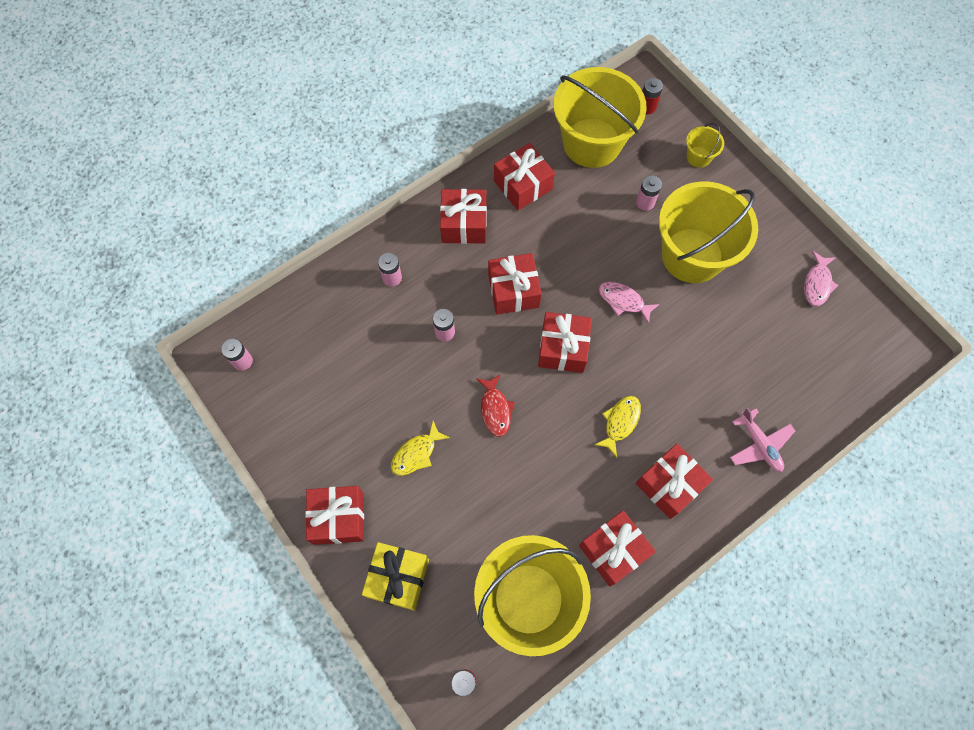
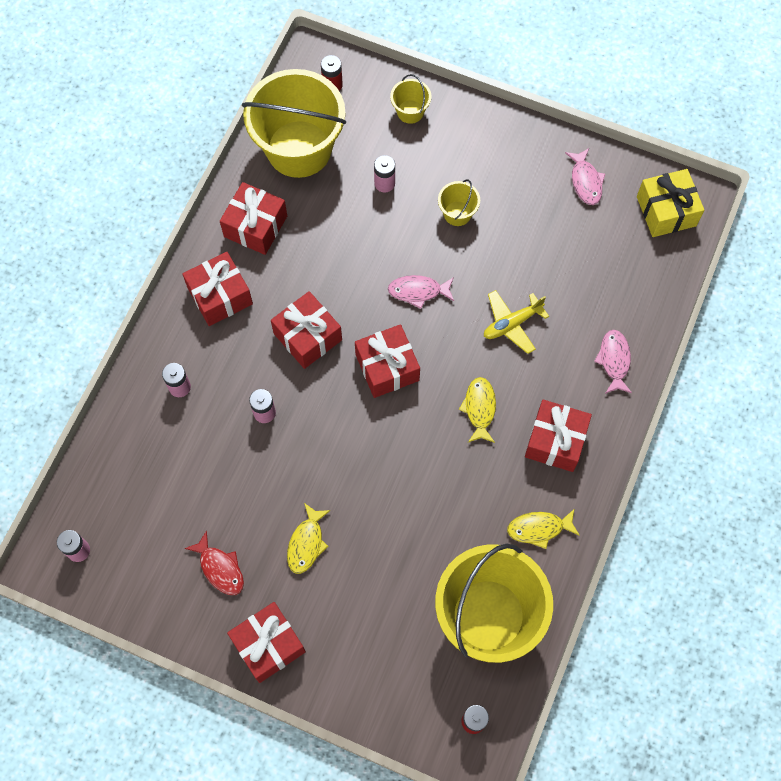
camera: 30 degrees left, 0 degrees up
(398, 578) = (358, 666): yellow gift -> yellow gift (666, 211)
(495, 409) = (357, 460): red fish -> red fish (220, 568)
(613, 550) = (539, 528): red gift -> yellow fish
(687, 367) = (512, 324): none -> yellow plane
(692, 255) = (457, 213): yellow bucket -> yellow bucket, size x0.42
(759, 444) = (614, 360): pink plane -> pink fish

